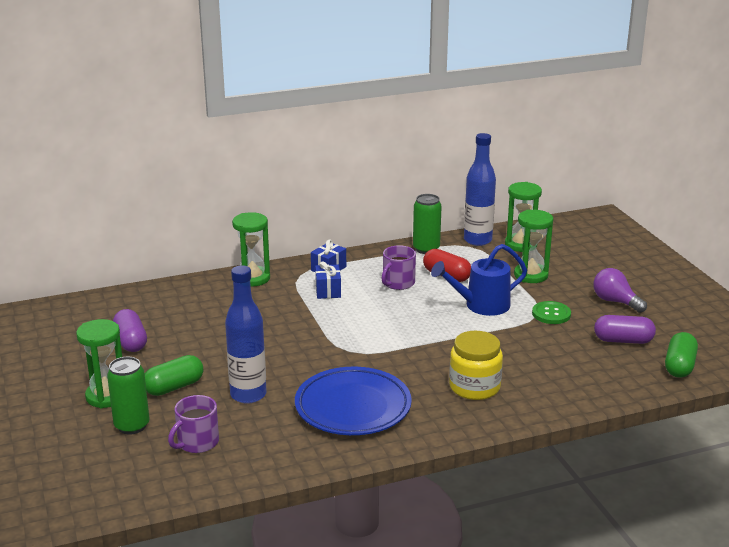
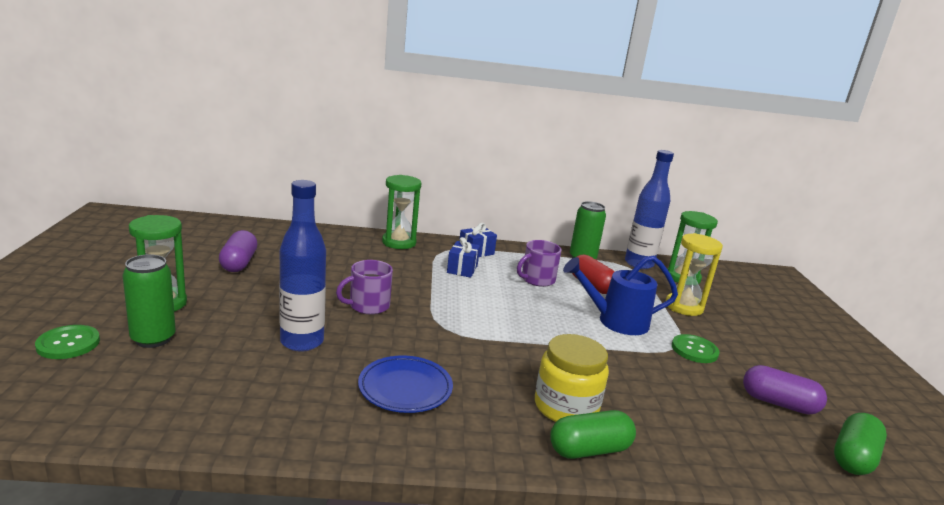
camera: 15 degrees right, 5 degrees down
(72, 448) = (68, 344): none -> green button
(174, 387) = (235, 313): green capsule -> green capsule (589, 450)
(197, 442) = (199, 377): purple mug -> purple mug (368, 306)
(353, 407) = (405, 388): blue plate -> blue plate, size x0.65
(531, 275) = (684, 307): green hourglass -> yellow hourglass
(615, 301) = (777, 357): purple light bulb -> none

